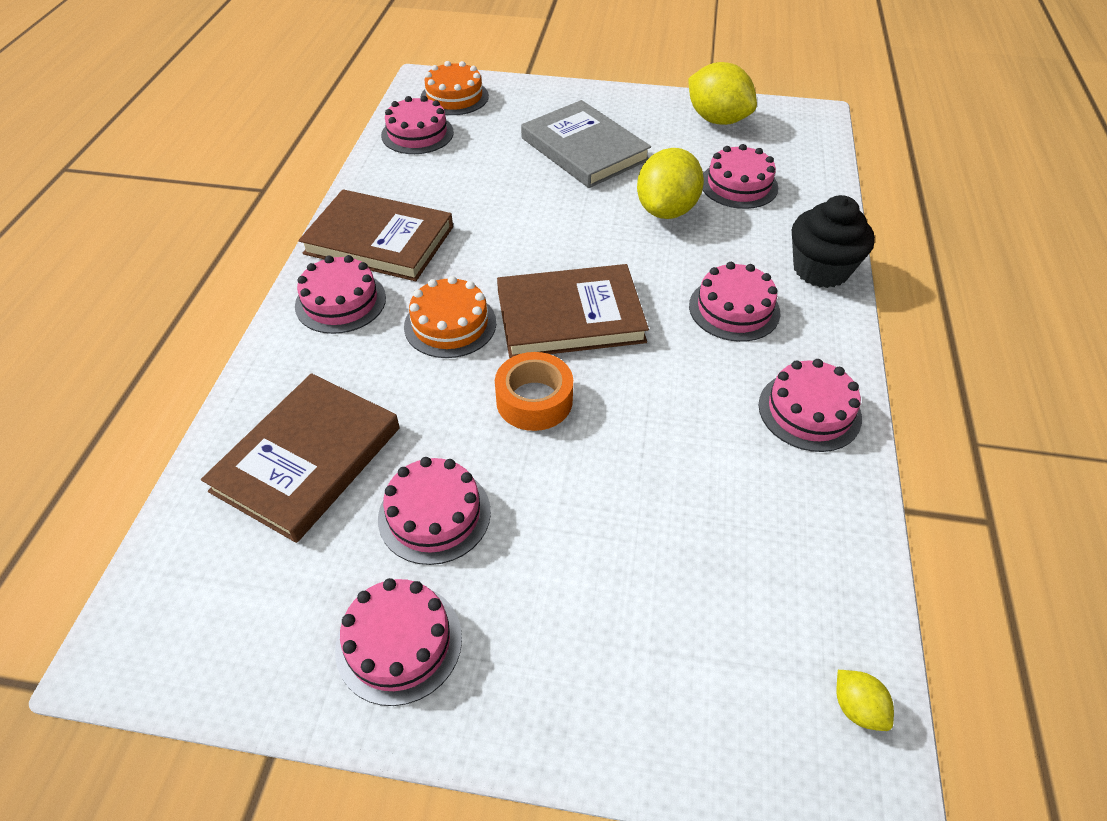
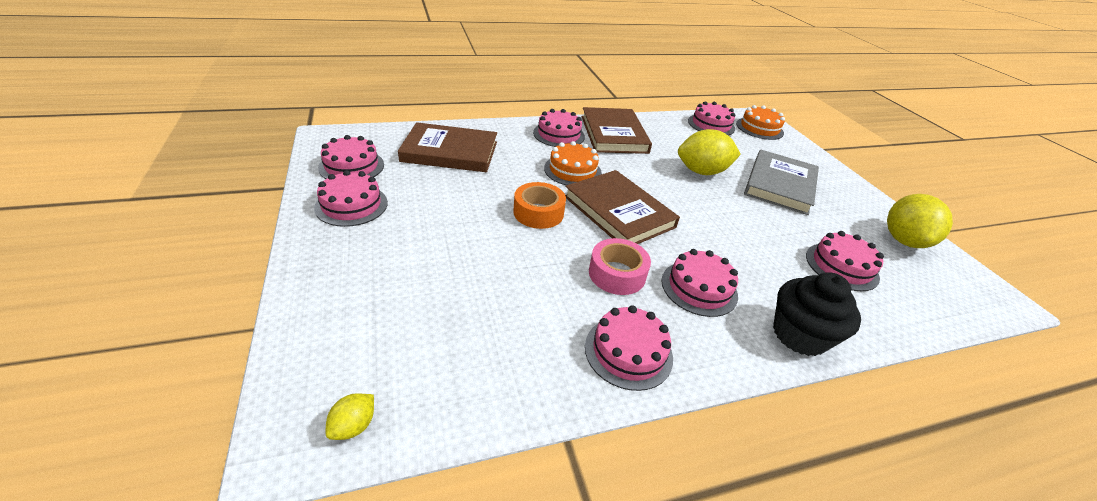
camera: 60 degrees right, 10 degrees down
(434, 514) = (435, 197): pink cake -> pink cake (351, 166)
(666, 210) = (765, 233): yellow lemon -> yellow lemon (701, 172)
(687, 369) = (617, 274): none -> pink tape

